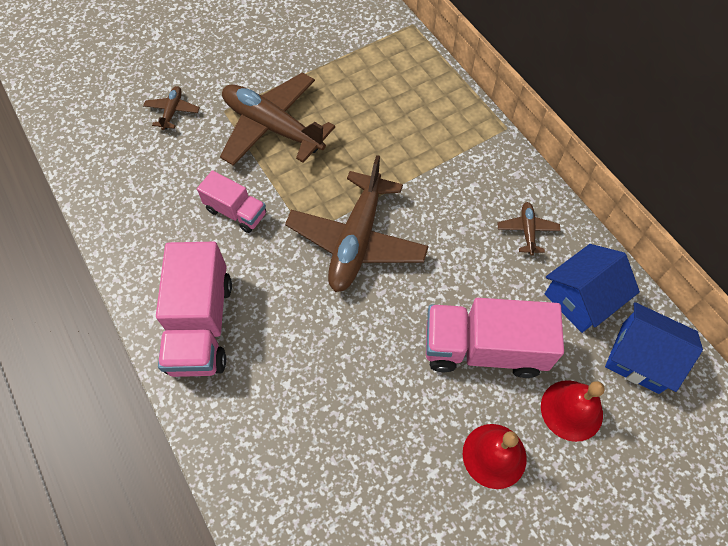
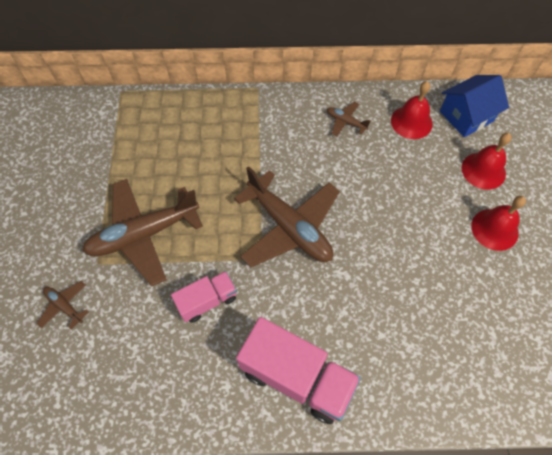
camera: 60 degrees left, 0 degrees up
(483, 348) = (418, 194): pink truck -> none
(581, 298) = (411, 122): blue house -> red bell

